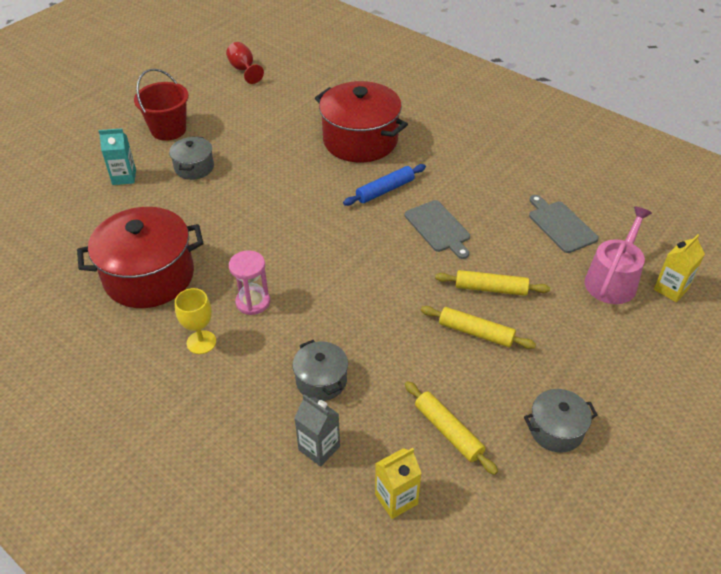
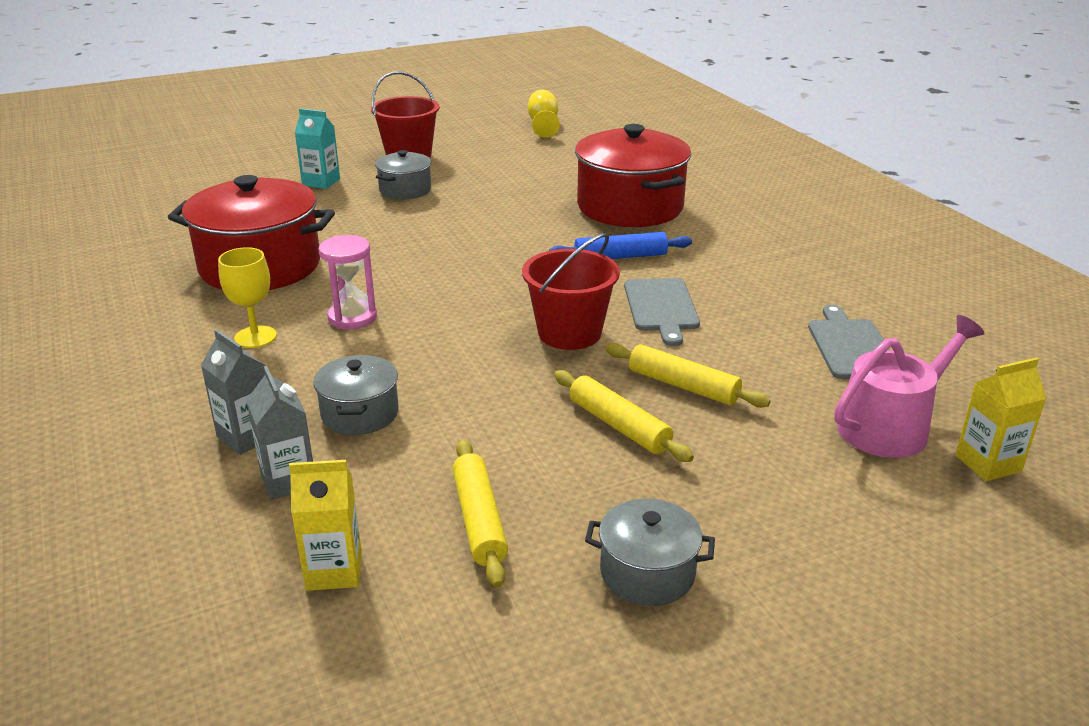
camera: 25 degrees right, 15 degrees down
(244, 70) = (543, 125): red goblet -> yellow goblet
(266, 426) = (247, 436): none -> grey carton
(399, 268) = (569, 333): none -> red bucket

